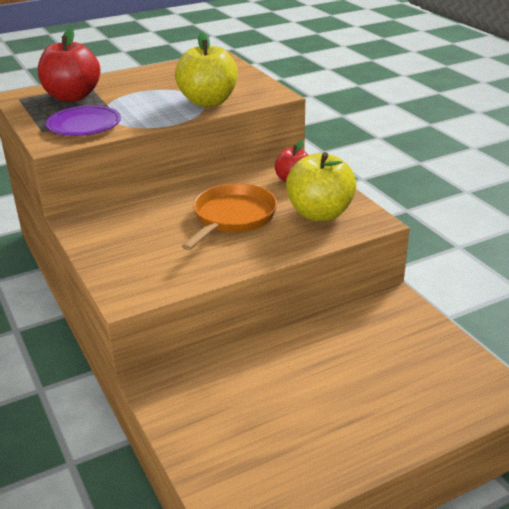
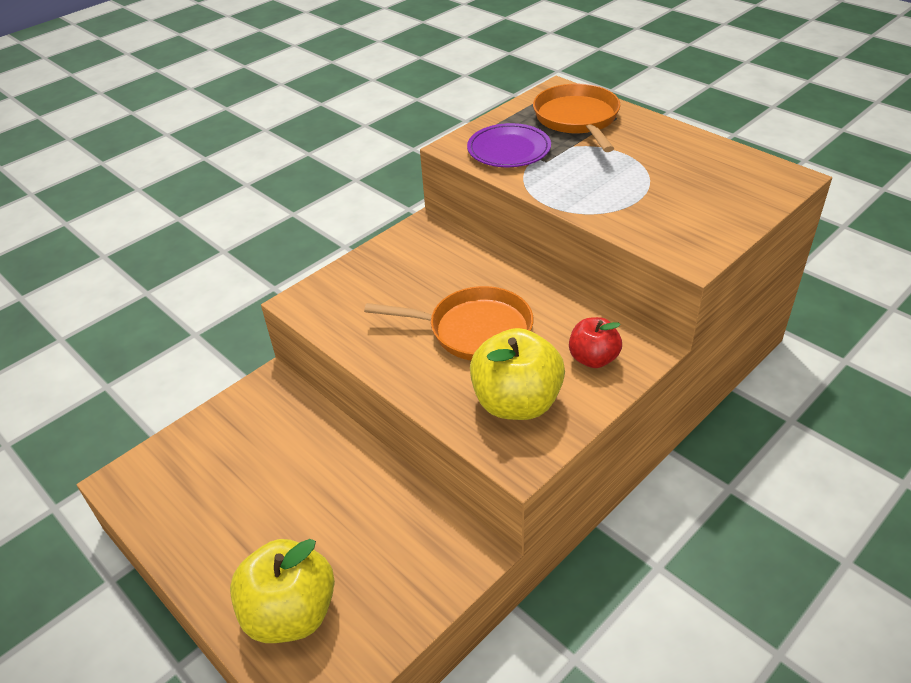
camera: 75 degrees right, 10 degrees up
(72, 97) = (577, 119): red apple -> orange pan
(208, 102) = (627, 210): yellow apple -> yellow apple (291, 613)

